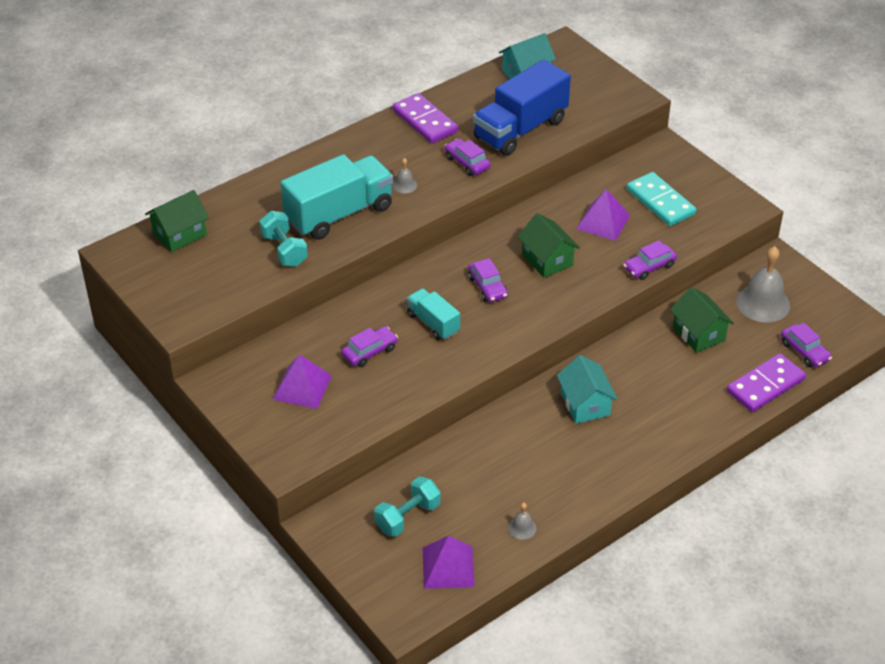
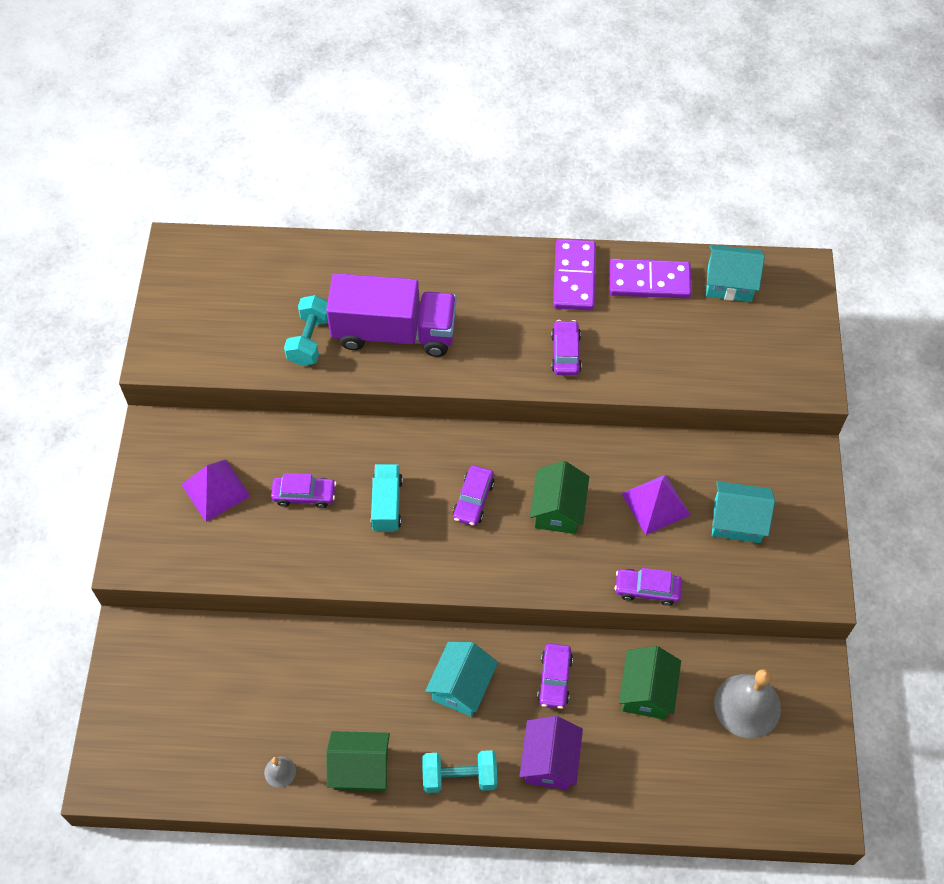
camera: 40 degrees right, 15 degrees up
(179, 234) = (243, 262): green house -> green house (360, 768)
(339, 214) = (394, 332): turquoise truck -> purple truck
(404, 185) = (483, 340): grey bell -> none
(407, 517) = (201, 682): turquoise dumbbell -> turquoise dumbbell (459, 777)
(448, 567) = (183, 760): purple pyramid -> none
(520, 129) = (656, 348): blue truck -> none
(660, 202) = (737, 521): turquoise domino -> turquoise house
(684, 406) = (549, 761): none -> purple house
(765, 385) = (651, 801): purple domino -> purple domino (649, 281)
(804, 351) = (732, 793): purple car -> purple car (554, 679)

